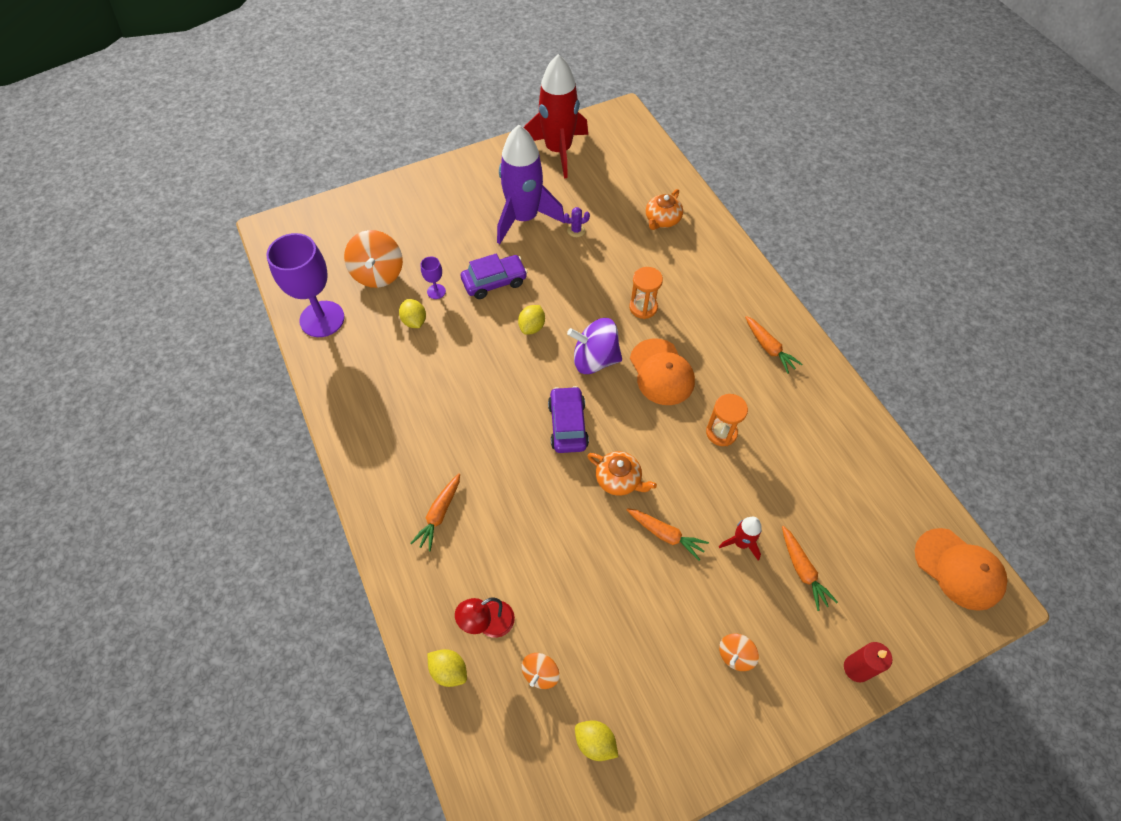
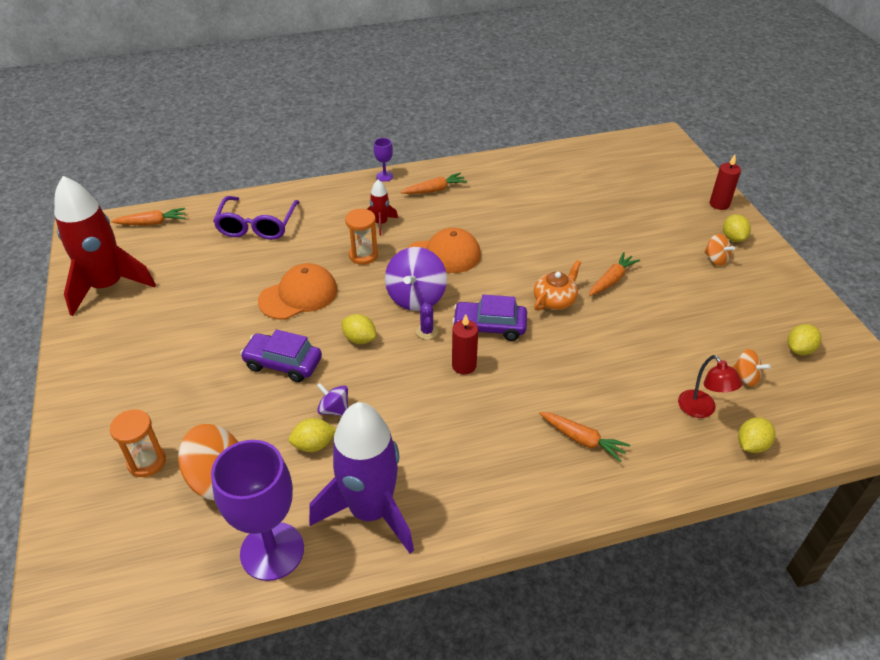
camera: 80 degrees left, 15 degrees down
(436, 291) = (275, 419): purple goblet -> purple goblet (384, 176)
(451, 326) = (334, 409): none -> purple spinning top
(494, 282) = (283, 364): purple car -> purple car turned 60 degrees counterclockwise
(514, 410) = (464, 365): none -> red candle
(524, 218) = (198, 328): purple rocket -> purple rocket (370, 511)
(576, 230) = (239, 288): purple cactus -> purple cactus (427, 331)
(662, 220) = (257, 226): orange teapot -> purple glasses
(721, 432) = (515, 231): orange hourglass -> orange hourglass (147, 462)
(741, 543) = (620, 239): red rocket -> red rocket (381, 223)
(786, 681) = (733, 238): none -> yellow lemon
(802, 570) = (644, 213): orange carrot -> orange carrot (152, 223)
(959, 569) = (642, 146): orange cap -> orange cap (298, 295)

